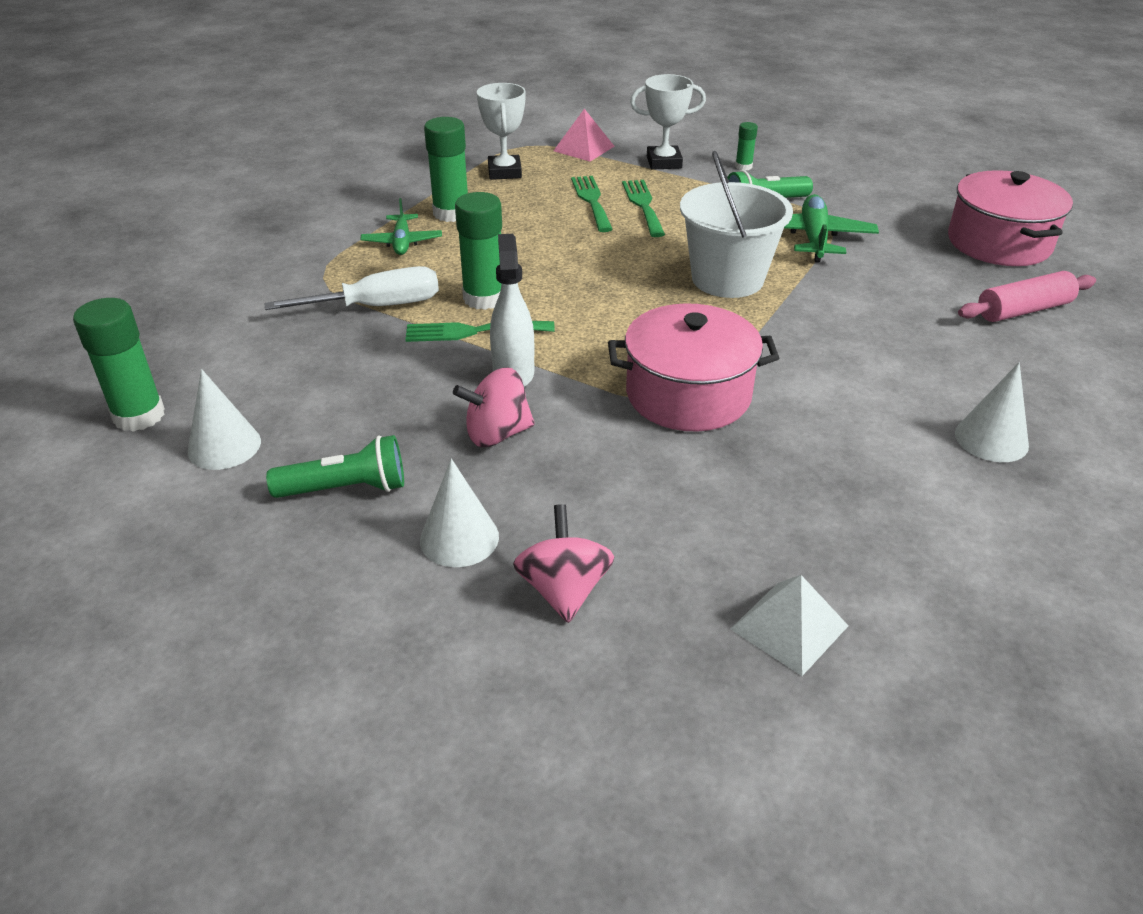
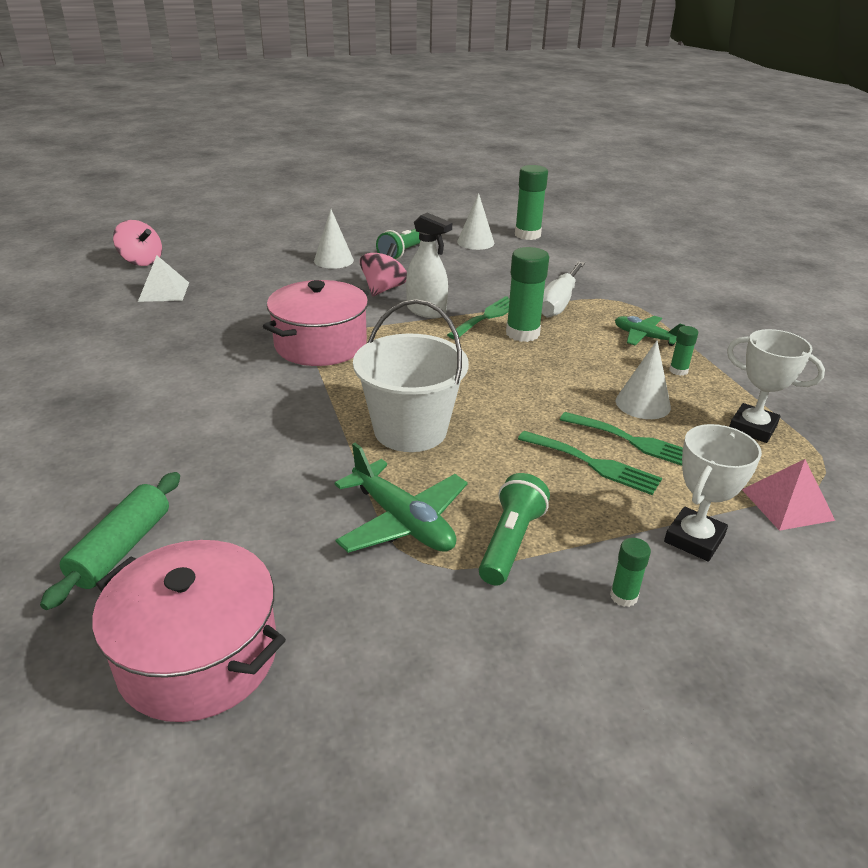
camera: 130 degrees right, 5 degrees down
(451, 213) = (678, 370): green glue stick -> green glue stick, size x0.50
(564, 590) = (269, 266): pink spinning top -> pink spinning top (141, 261)
(991, 439) = (103, 408): white cone -> white cone (643, 404)
(1023, 310) = (121, 548): pink rolling pin -> green rolling pin

